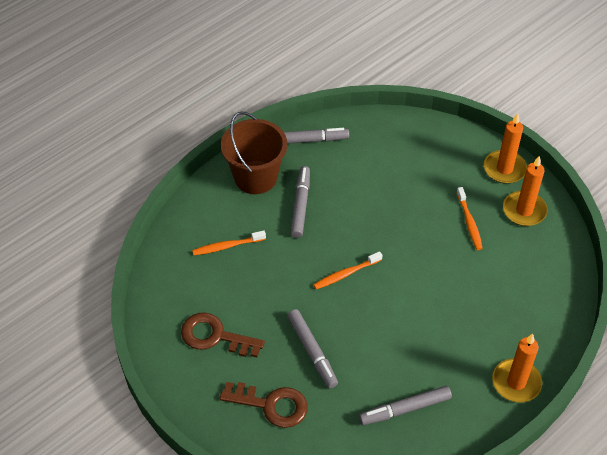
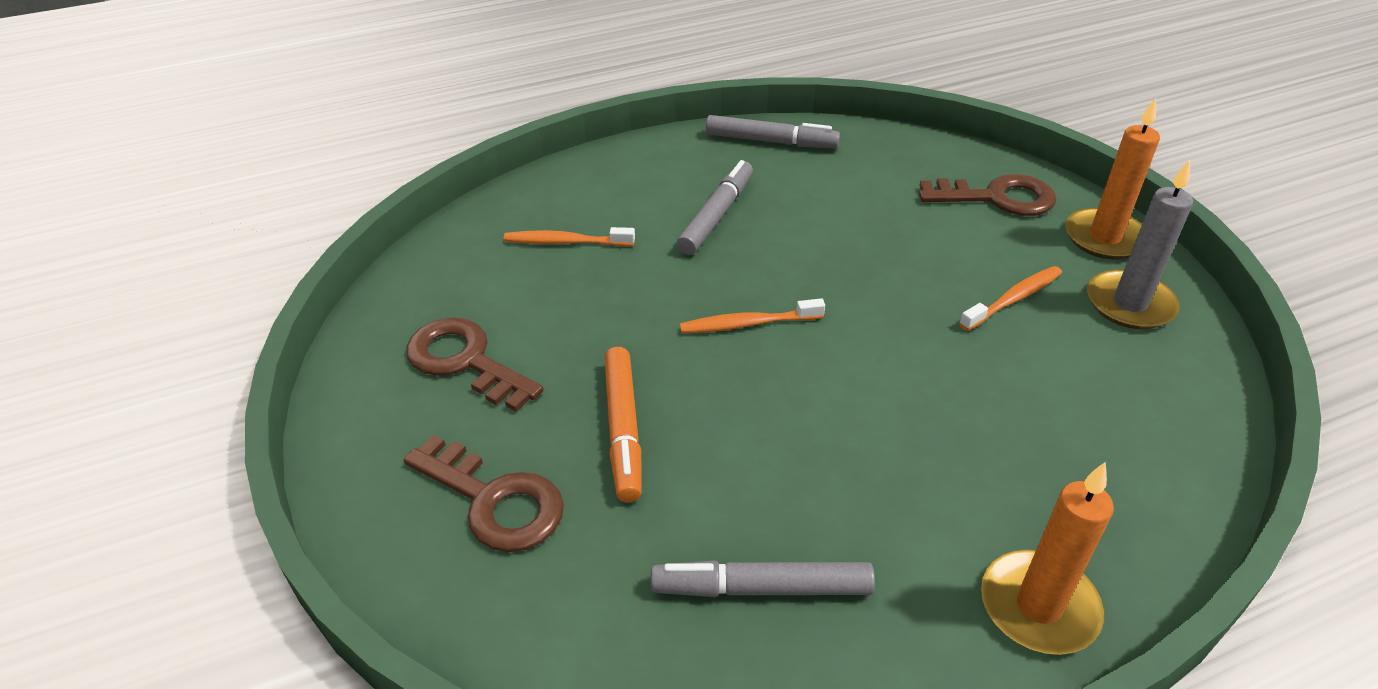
camera: 20 degrees right, 10 degrees down
(255, 177) = (663, 168): brown bucket -> none
(312, 351) = (623, 429): grey marker -> orange marker
(444, 154) = (997, 198): none -> brown key
(469, 222) = (1013, 299): orange toothbrush -> orange toothbrush turned 135 degrees counterclockwise
(524, 210) = (1129, 304): orange candle -> grey candle

